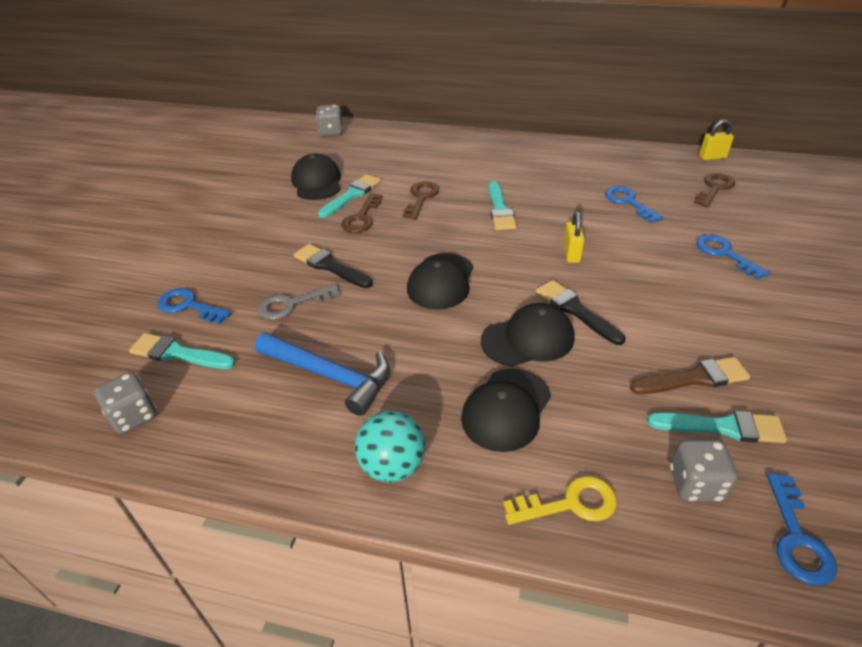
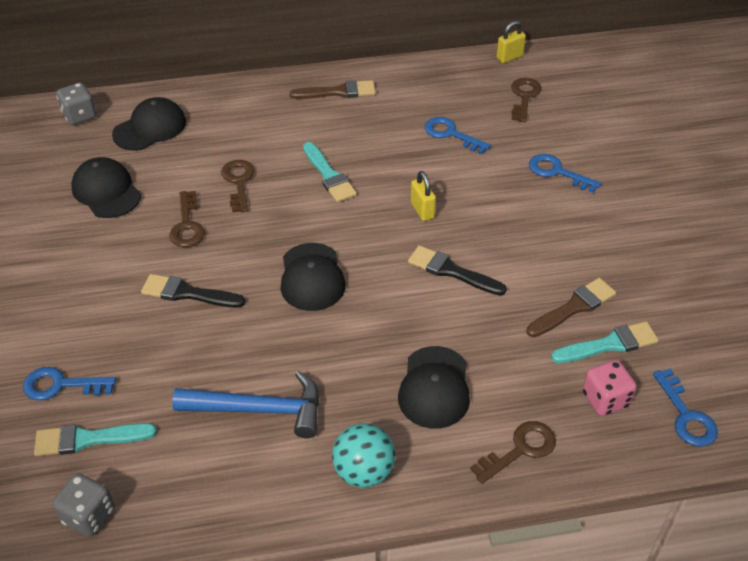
camera: 25 degrees left, 5 degrees up
(292, 304) = (174, 349): grey key -> none
(352, 195) = (158, 198): turquoise brush -> none
(528, 339) = (422, 314): black cap -> black cap (150, 128)
(541, 154) = (338, 92): none -> brown brush
(570, 503) = (520, 449): yellow key -> brown key
(695, 484) = (605, 399): grey dice -> pink dice

